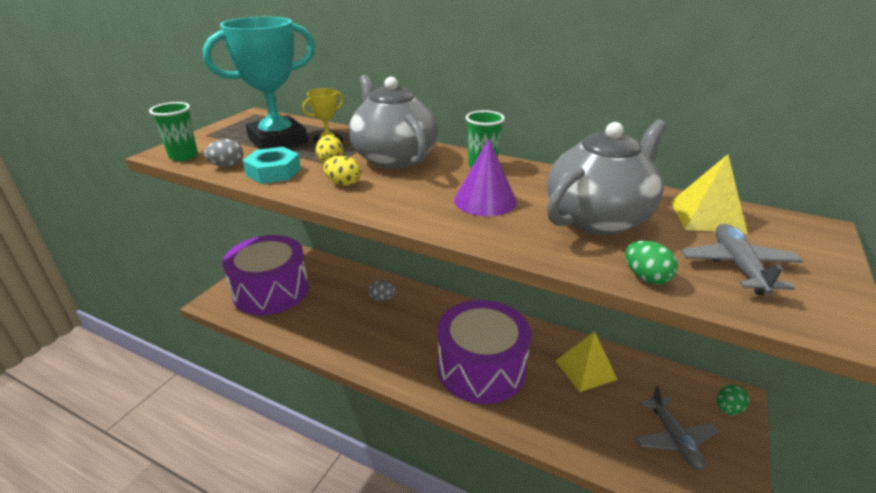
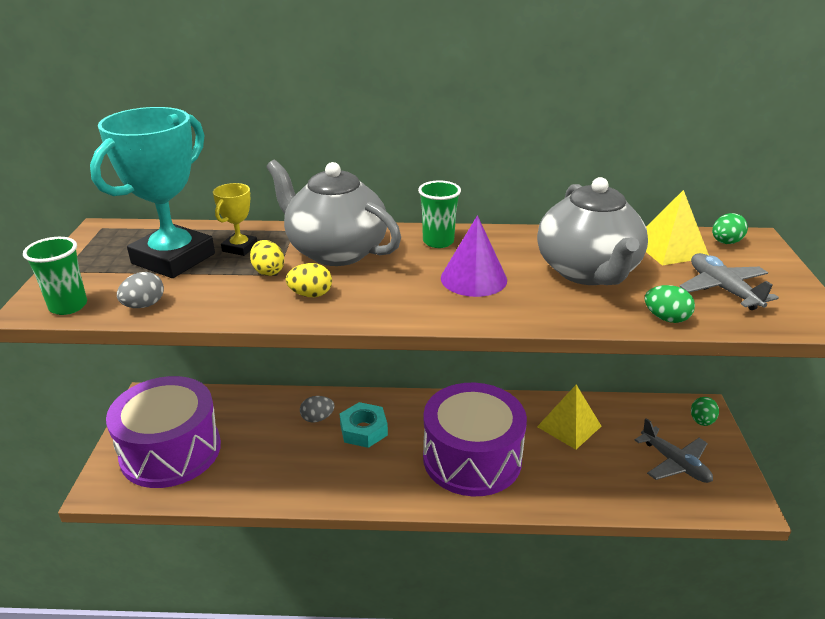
camera: 25 degrees left, 0 degrees up
(273, 172) = (213, 300): turquoise nut -> turquoise nut (363, 430)
(598, 218) = (587, 272): grey teapot -> grey teapot turned 150 degrees clockwise
(778, 224) = (725, 242): none -> green egg

